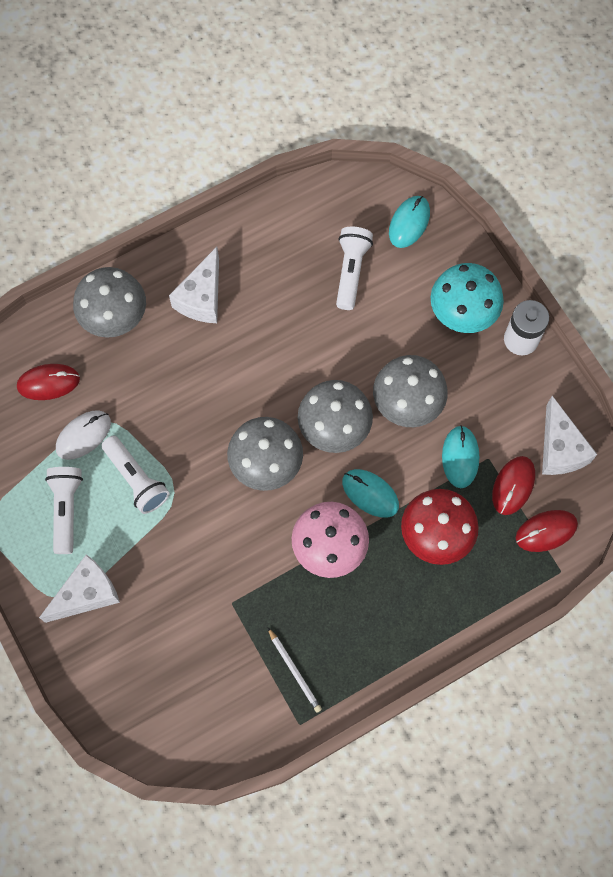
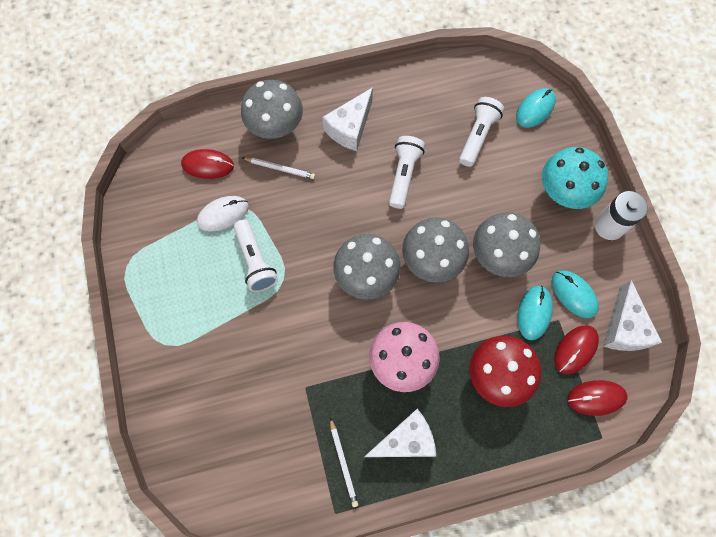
camera: 15 degrees right, 0 degrees up
(66, 509) = (191, 271): white flashlight -> white flashlight (404, 175)
(87, 594) = (186, 346): white cheese -> white cheese (405, 440)
(134, 366) = (280, 168): none -> white pencil
(370, 494) = (448, 324): turquoise mouse -> turquoise mouse (574, 294)

